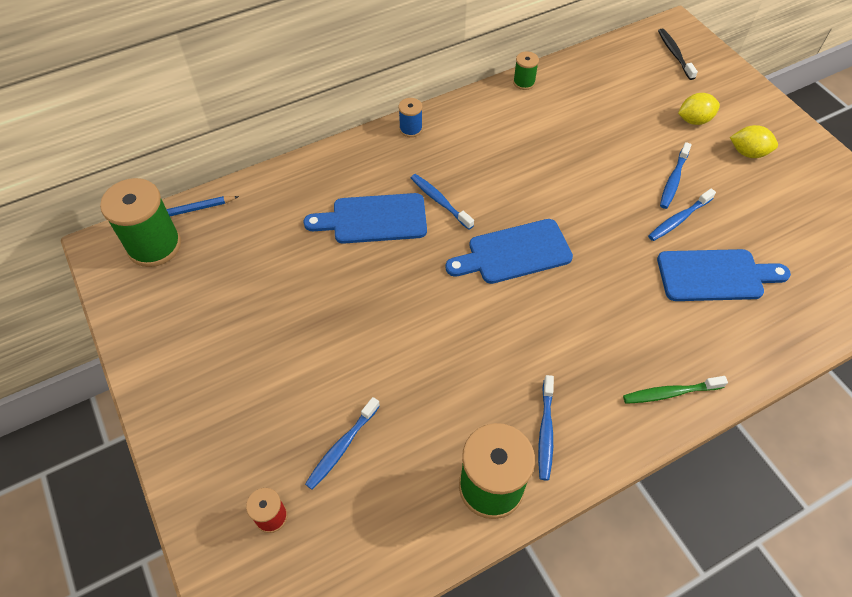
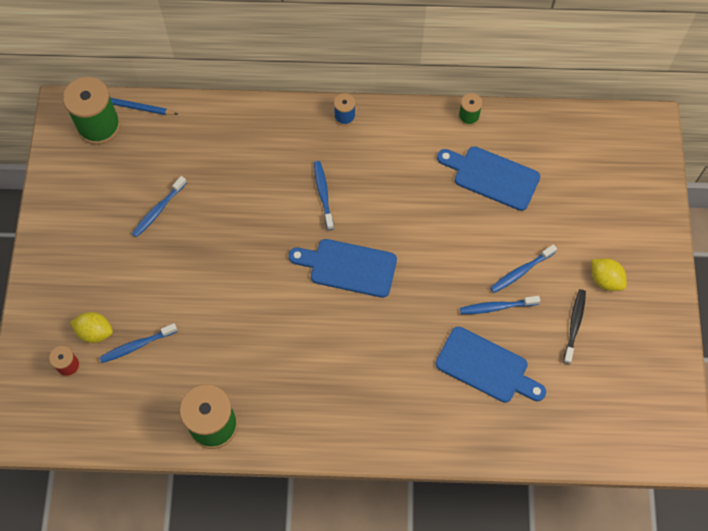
camera: 30 degrees right, 10 degrees up
(374, 219) = (264, 184): blue cutting board -> blue cutting board (492, 177)
(545, 431) = (274, 410): blue toothbrush -> blue toothbrush (158, 210)
(671, 393) = (380, 433): green toothbrush -> none
(675, 54) = (624, 152): black toothbrush -> black toothbrush (574, 325)
(694, 120) = (585, 226): yellow lemon -> yellow lemon (95, 332)

